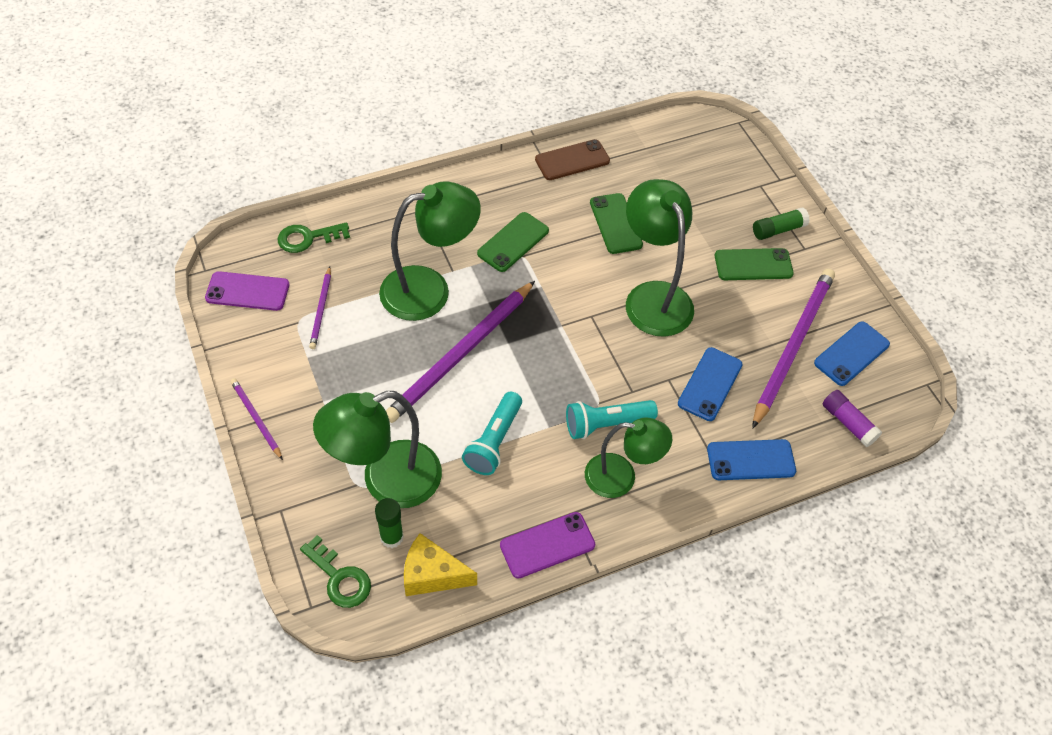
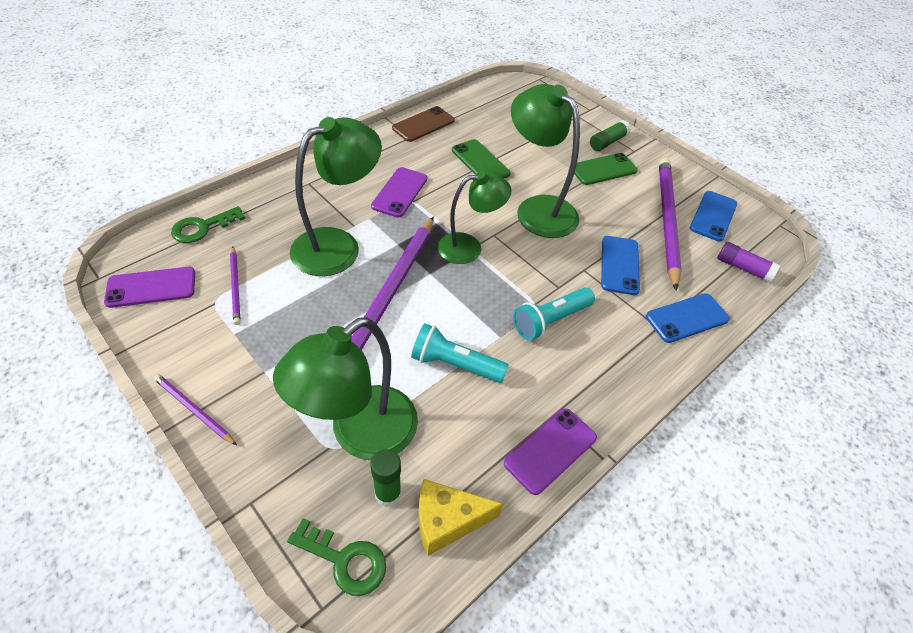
camera: 20 degrees left, 5 degrees down
(494, 442) = (454, 364): turquoise flashlight -> turquoise flashlight turned 105 degrees clockwise
(513, 242) = (400, 192): green phone -> purple phone
(621, 477) = (587, 364): green lamp -> green lamp (469, 247)

